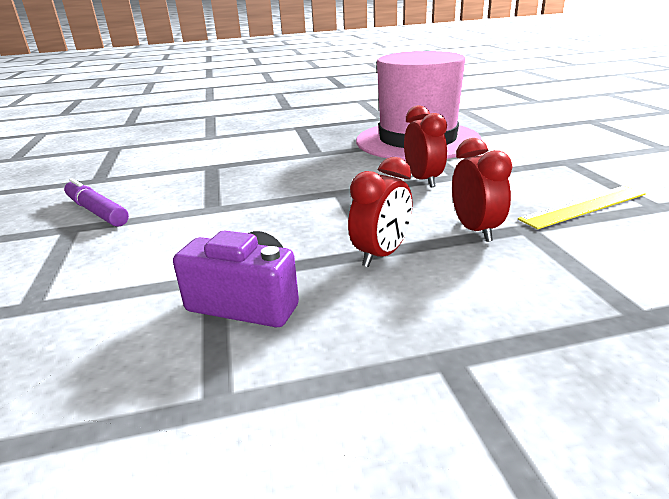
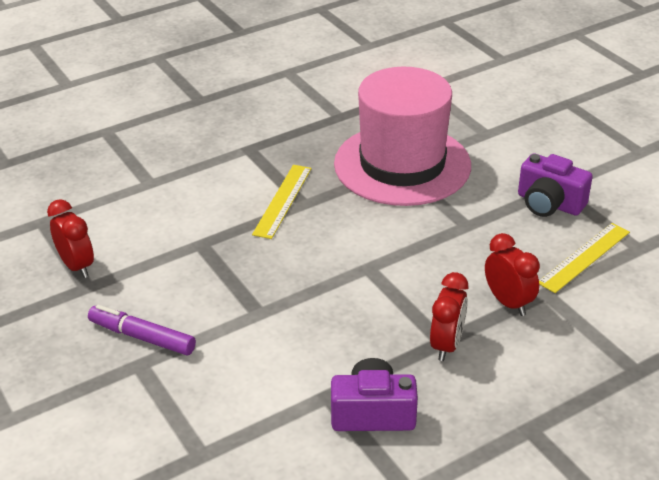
camera: 20 degrees left, 10 degrees up
(300, 151) = (282, 200): none -> yellow ruler
(423, 180) = (438, 238): red clock -> red clock (77, 266)
(552, 169) = (549, 203): none -> purple camera

